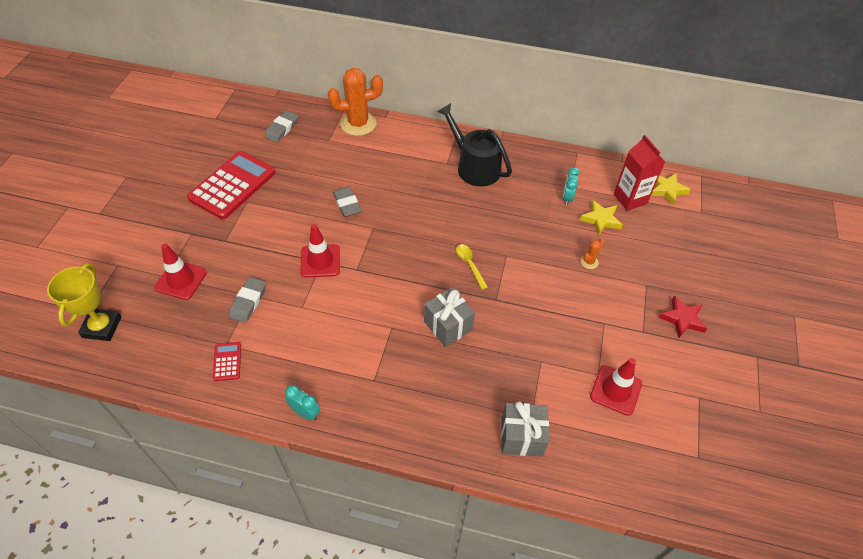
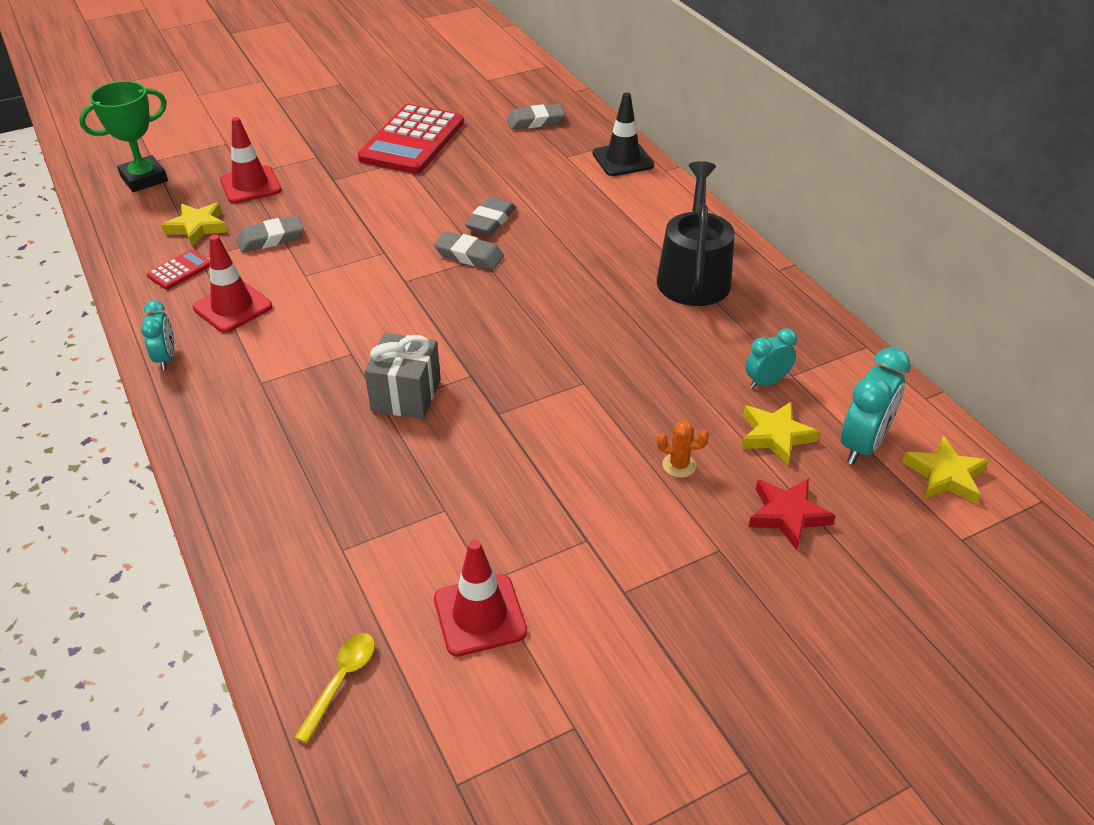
camera: 50 degrees right, 10 degrees down
(102, 327) = (144, 179): yellow trophy -> green trophy
(193, 329) = (198, 227): none -> yellow star
(232, 185) = (412, 141): red calculator -> red calculator turned 120 degrees clockwise
(320, 261) = (384, 250): red traffic cone -> red traffic cone (232, 307)
(358, 124) = (623, 160): orange cactus -> black traffic cone
(366, 231) = (469, 255): none -> grey eraser
(469, 264) = (526, 360): yellow spoon -> yellow spoon (341, 680)
(522, 437) = (302, 556): grey gift -> none
(630, 199) = (862, 445): red carton -> turquoise clock
(682, 319) = (706, 627): red star -> red star (787, 515)

